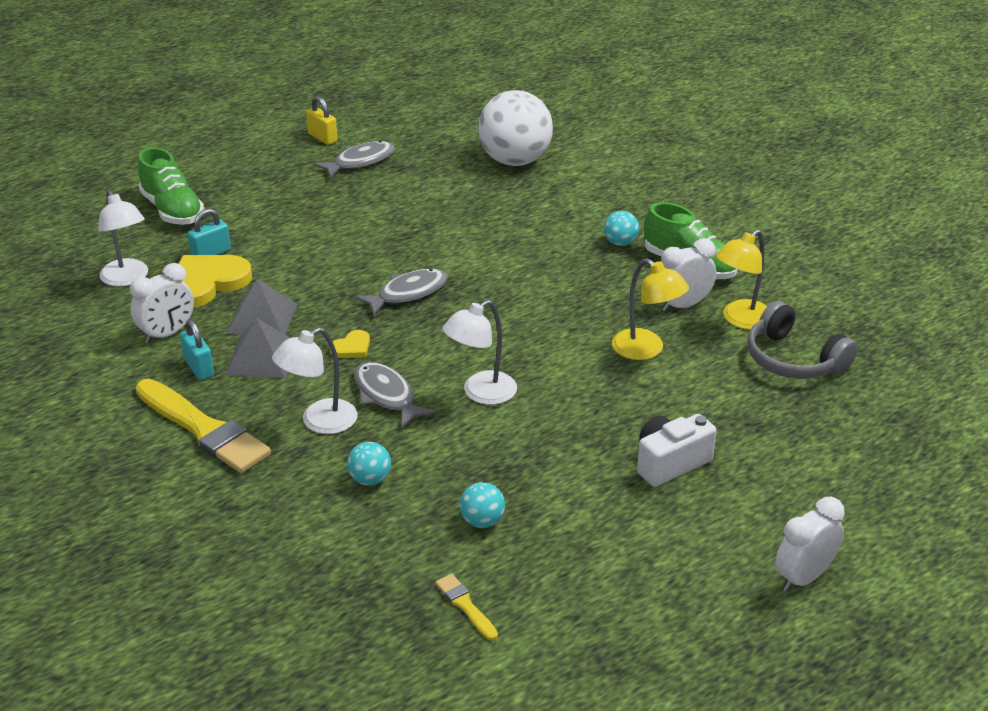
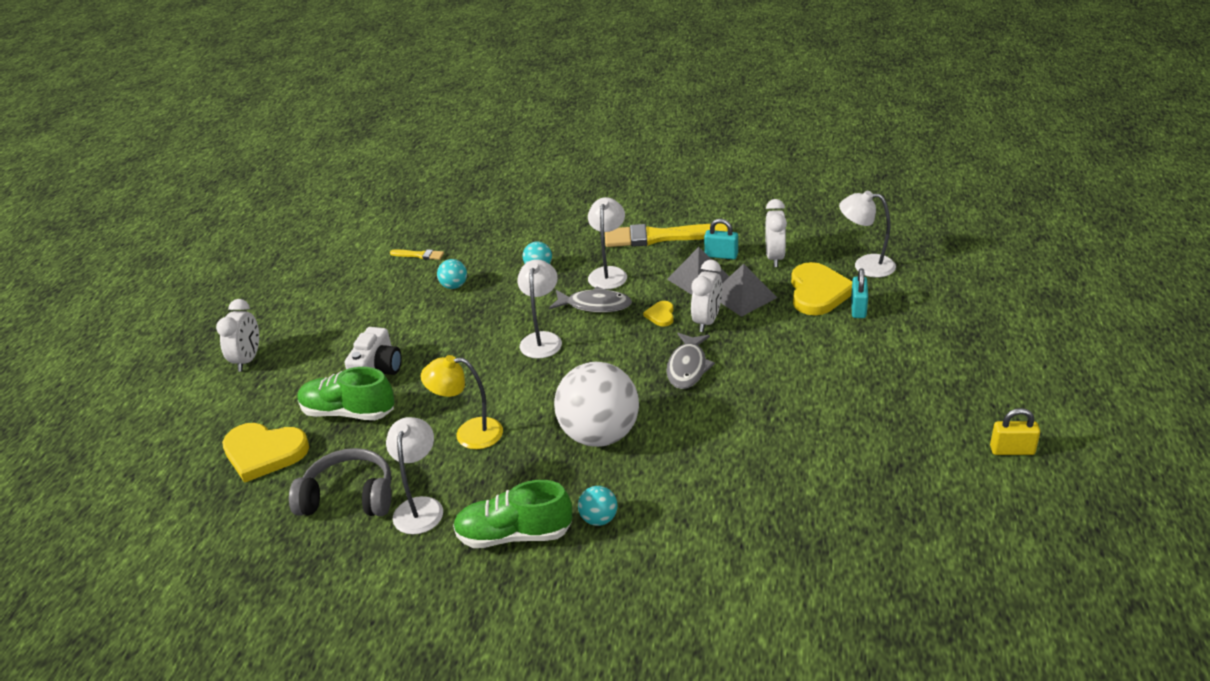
camera: 140 degrees right, 0 degrees up
(172, 210) = (951, 316): green shoe -> green shoe (348, 412)
(360, 161) = (932, 449): grey fish -> none
(515, 161) = (820, 551): white ball -> white ball (599, 435)
(683, 305) = (479, 490): white clock -> white clock (707, 321)
(740, 320) = (420, 507): yellow lamp -> white lamp
(847, 444) = (264, 453): none -> yellow heart

